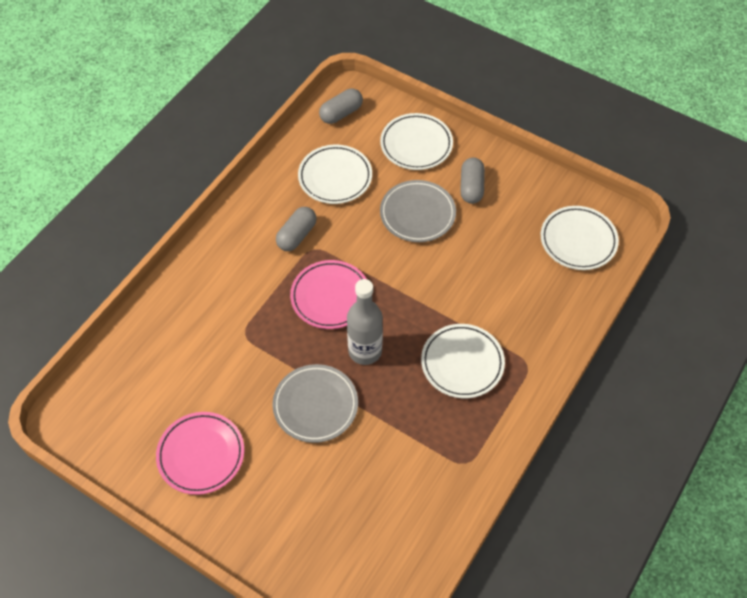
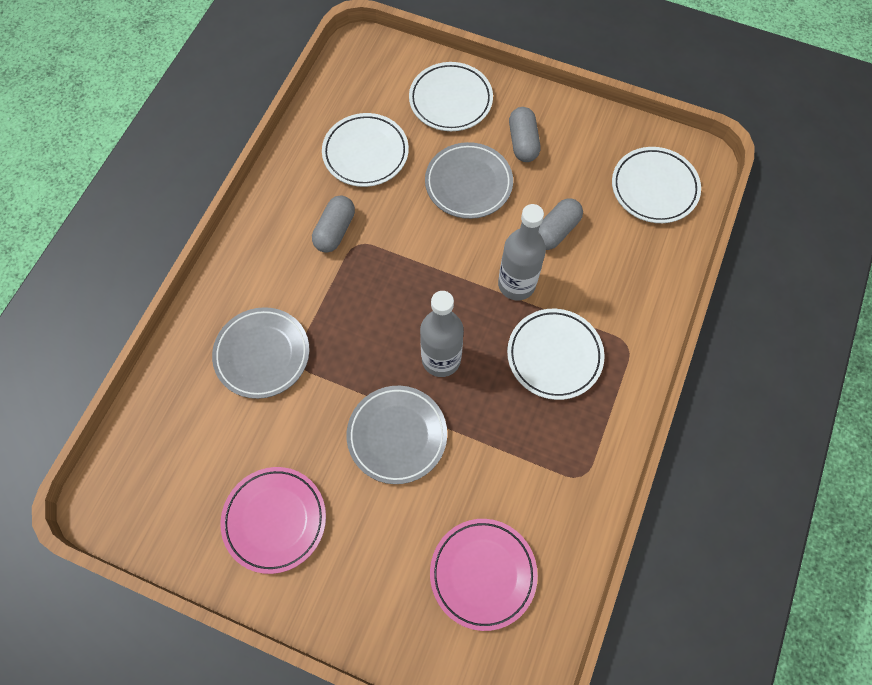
camera: 10 degrees left, 10 degrees up
(217, 324) = (262, 354): none -> grey plate
(330, 297) = (388, 300): pink plate -> pink plate (483, 574)
(341, 113) = (357, 75): grey capsule -> grey capsule (555, 231)
(441, 301) = (516, 284): none -> grey bottle

